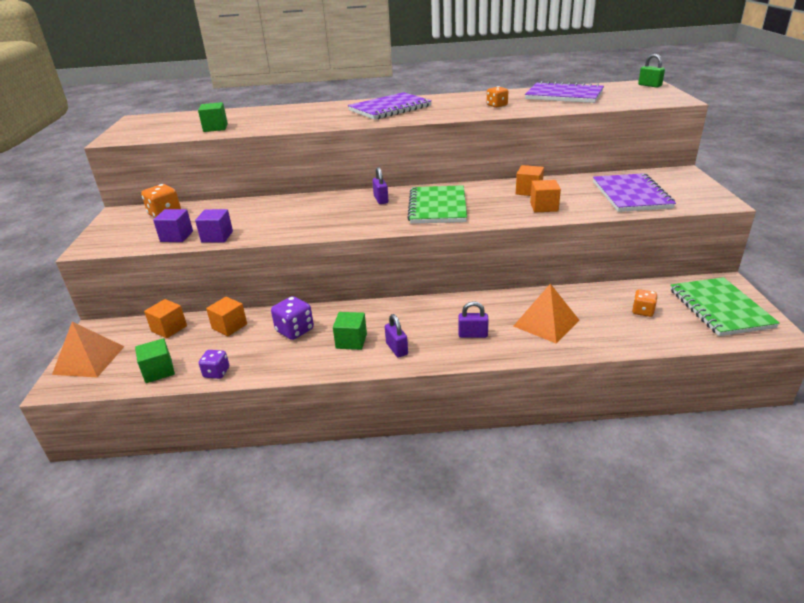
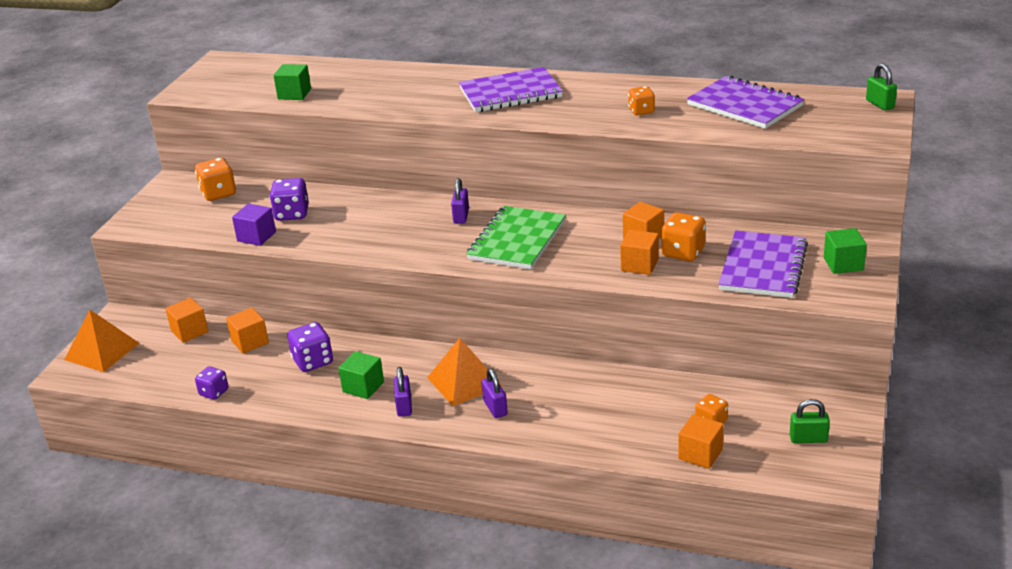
camera: 20 degrees right, 0 degrees up
(158, 371) = (161, 378): green cube -> green cube (843, 264)
(176, 236) = (217, 228): purple cube -> none
(239, 218) = (292, 214): none -> purple dice
(473, 335) = (495, 408): purple padlock -> purple padlock turned 45 degrees clockwise
(546, 323) = (587, 412): orange pyramid -> orange pyramid (464, 381)
(566, 195) = (683, 252): none -> orange dice
(657, 335) = (700, 454): none -> orange cube
(719, 308) = (808, 439): green notebook -> green padlock

